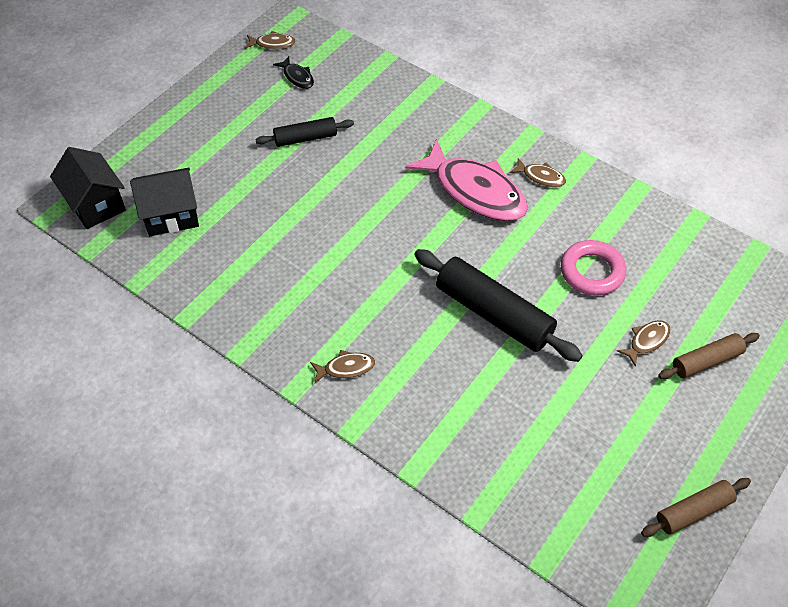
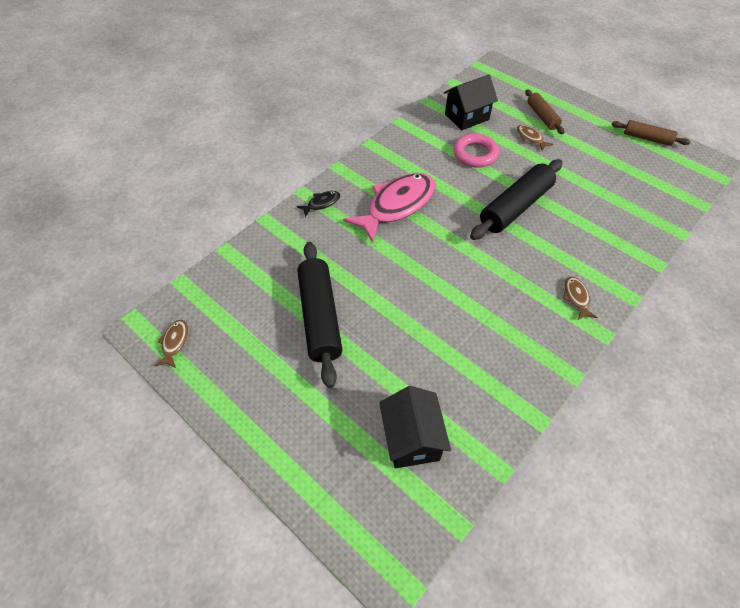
camera: 85 degrees left, 0 degrees up
(96, 204) = (391, 524): black house -> black house (466, 117)
(297, 77) = (232, 322): black fish -> black fish (321, 203)
(305, 138) = (320, 317): black rolling pin -> black rolling pin, size x1.76
(541, 177) = (385, 168): brown fish -> none
(693, 511) = (647, 138): brown rolling pin -> brown rolling pin turned 45 degrees counterclockwise

